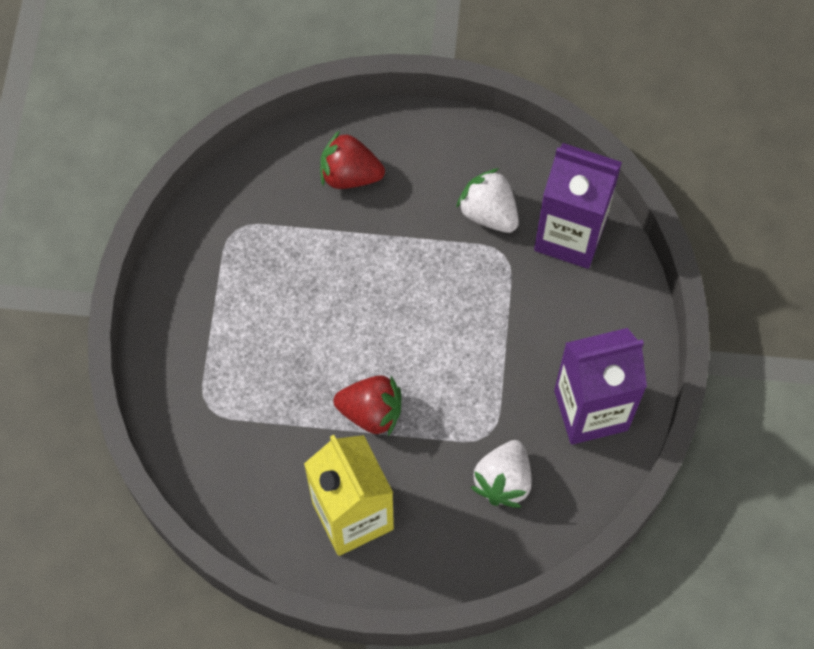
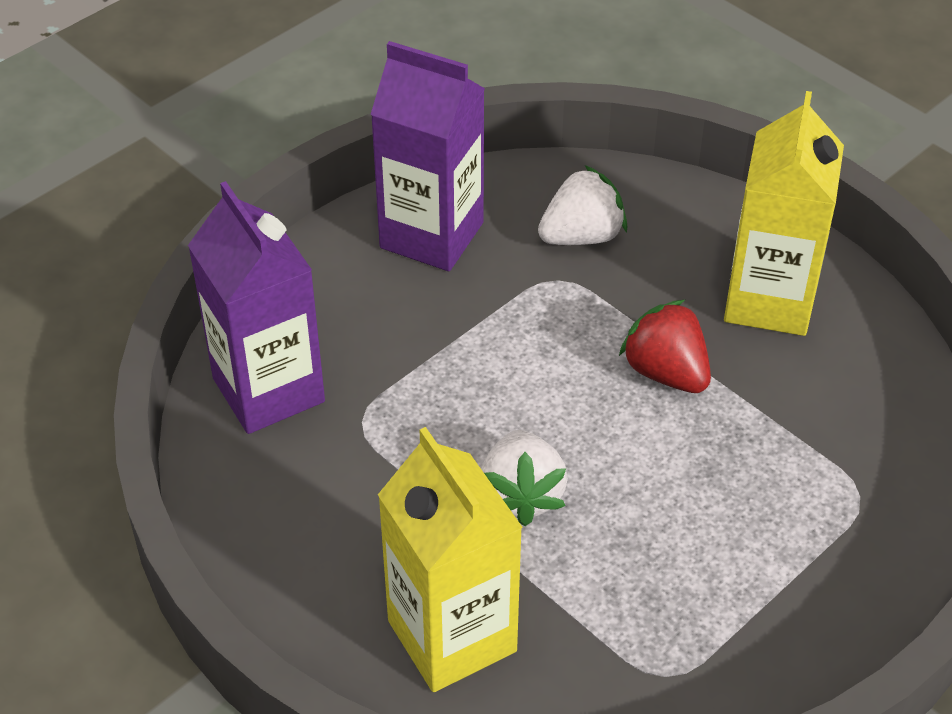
camera: 140 degrees left, 20 degrees down
(349, 175) = (452, 636): red strawberry -> yellow carton
(488, 213) = (330, 473): white strawberry -> white strawberry (521, 495)

